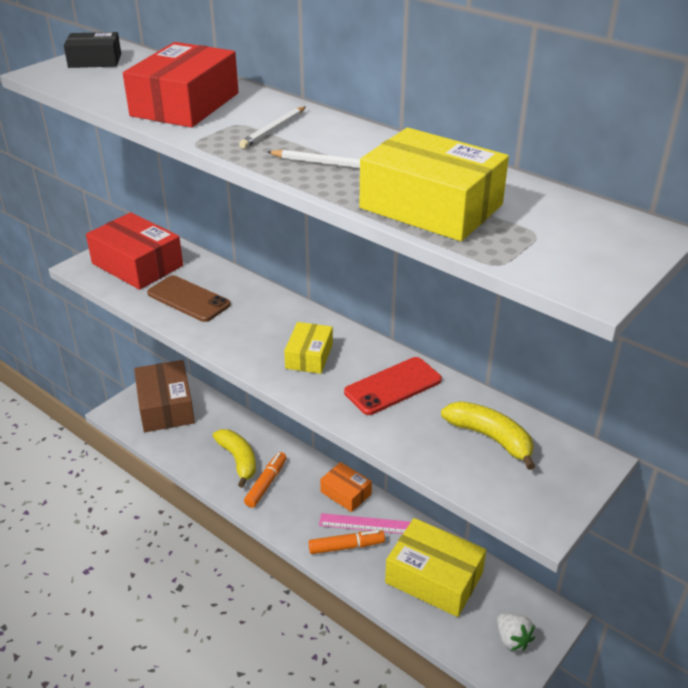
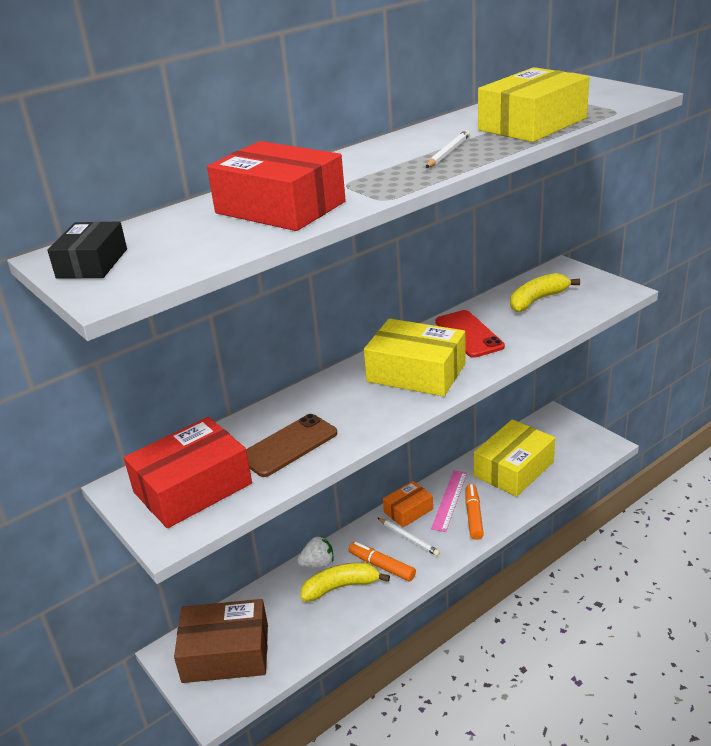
camera: 75 degrees left, 5 degrees down
(273, 130) = (368, 170): white pencil -> white pencil (408, 538)
(309, 356) = (416, 372): yellow box -> yellow box, size x1.76
(512, 639) = (574, 438): white strawberry -> white strawberry (318, 564)

